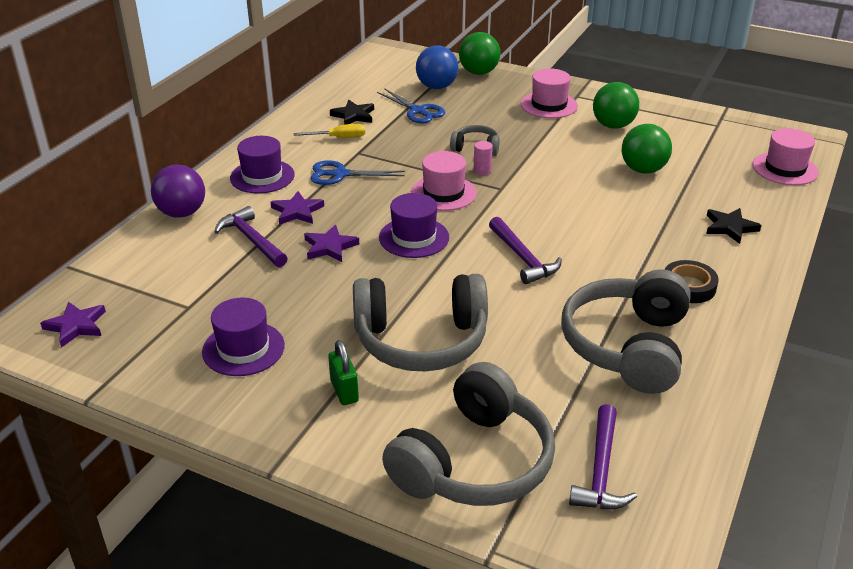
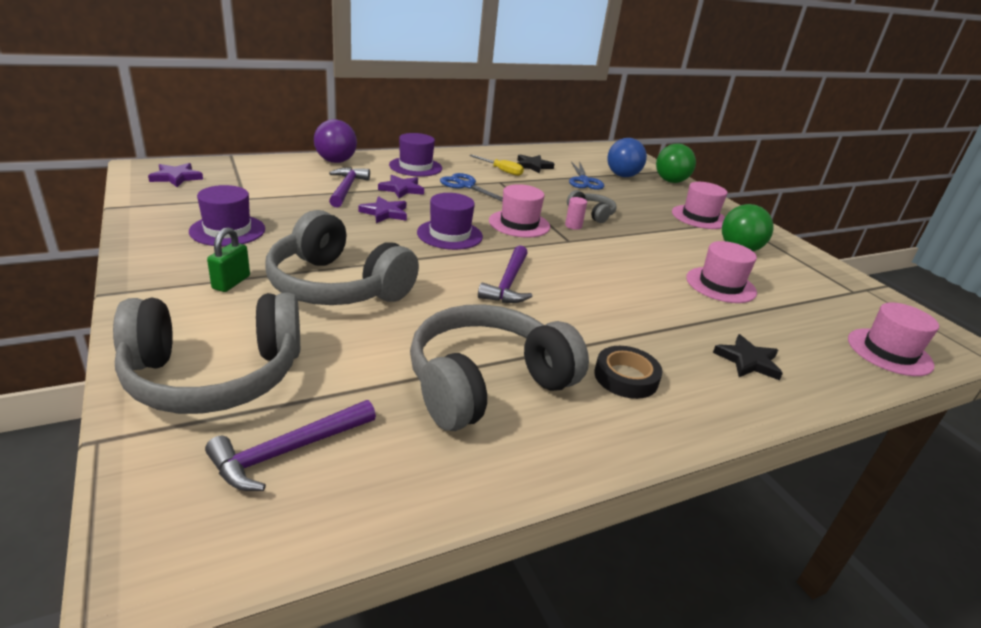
camera: 35 degrees right, 5 degrees down
(643, 170) = (720, 285): green ball -> pink hat

